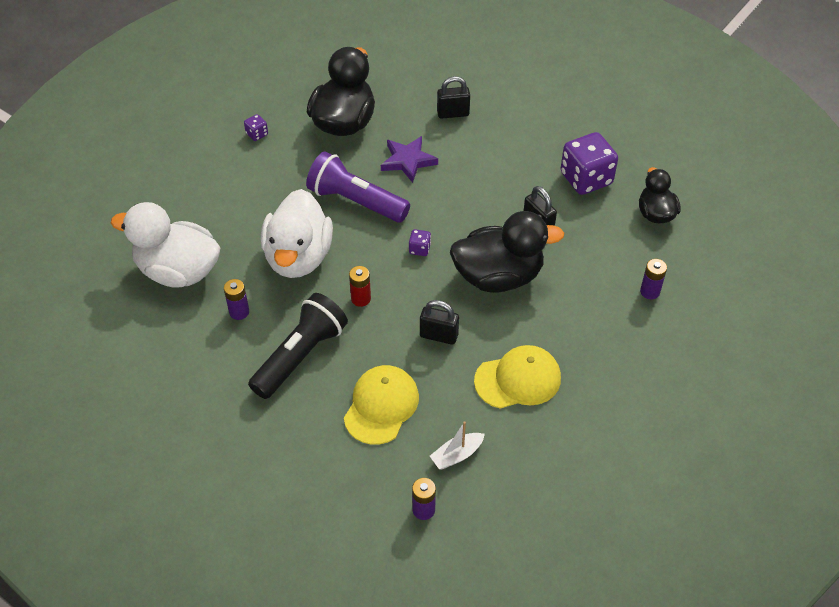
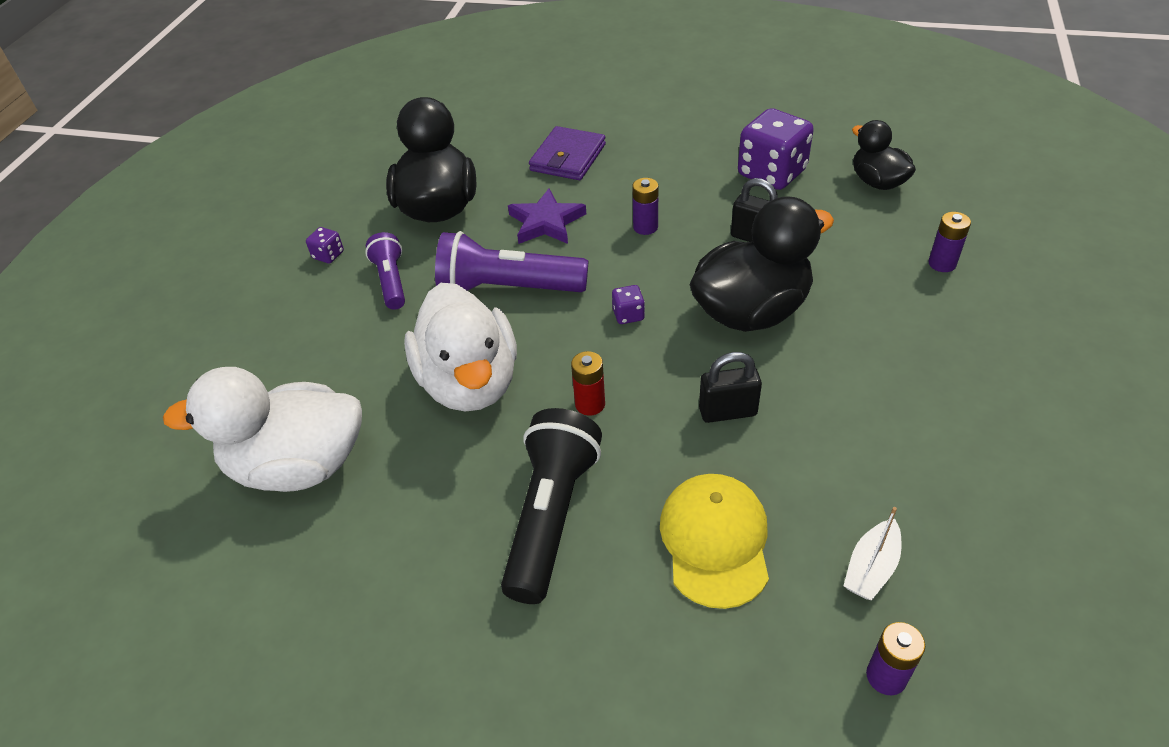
camera: 20 degrees left, 5 degrees down
(239, 312) = (422, 488): purple battery -> purple battery (645, 227)
(286, 168) = (391, 281): none -> purple flashlight
(453, 113) = (568, 157): black padlock -> purple wallet
(518, 379) = (872, 427): yellow cap -> none

